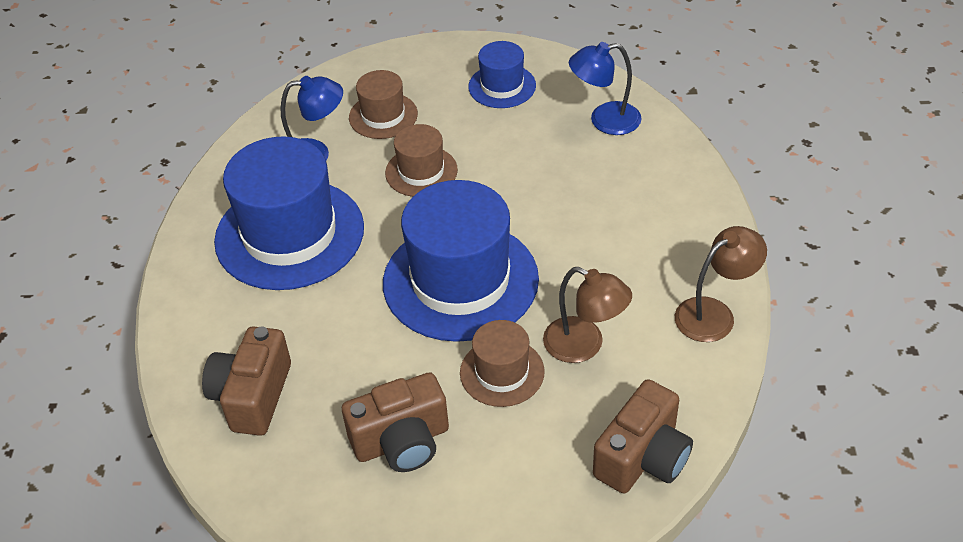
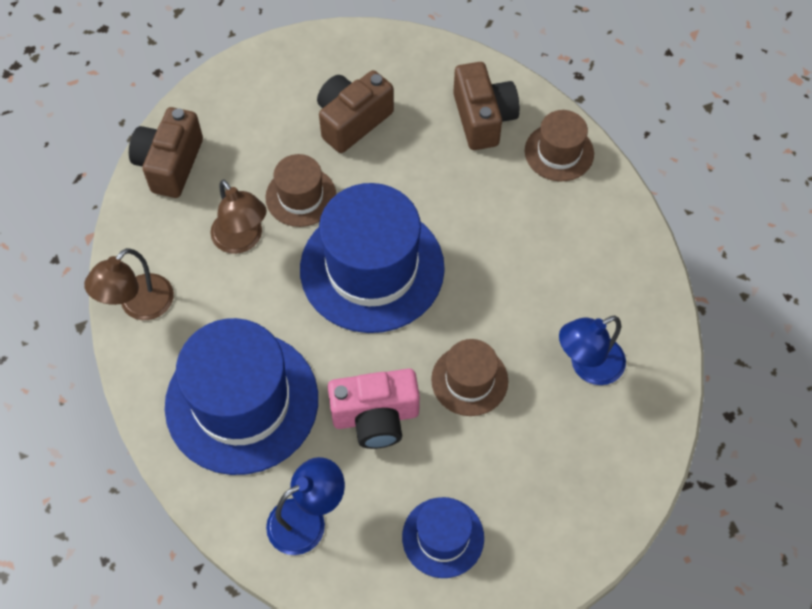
camera: 155 degrees right, 15 degrees up
(289, 234) = (550, 266): blue hat -> blue hat (242, 402)
(383, 116) = (550, 444): brown hat -> brown hat (559, 152)
(516, 168) = (376, 417): none -> pink camera
(584, 345) = (242, 240): brown lamp -> brown lamp turned 135 degrees counterclockwise

